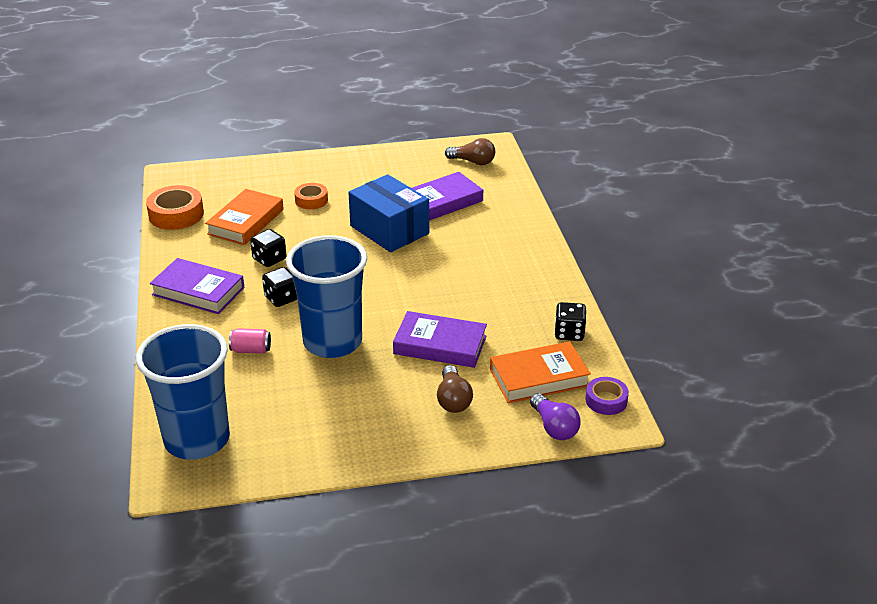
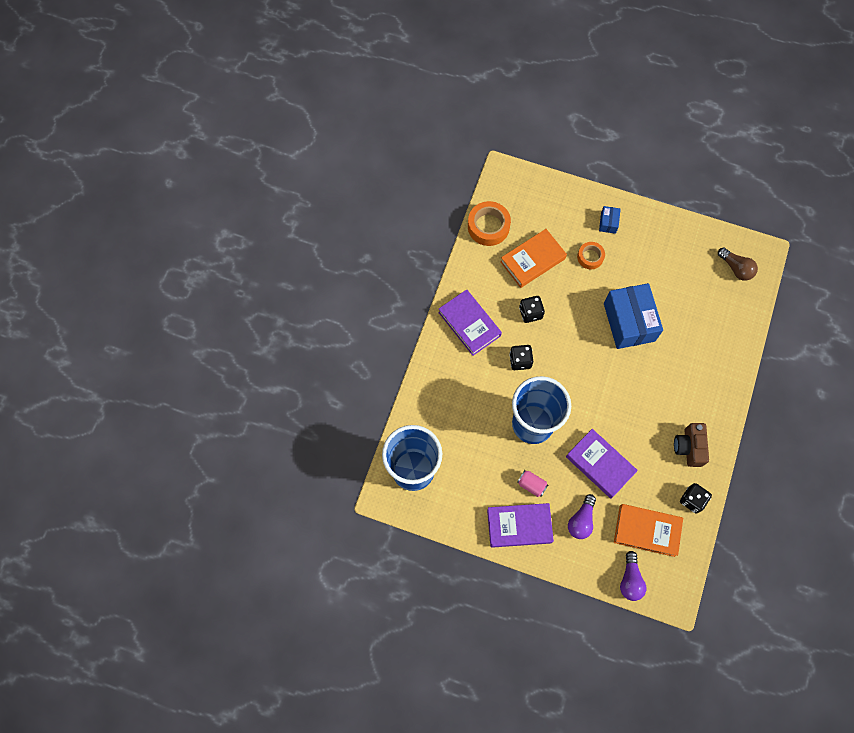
camera: 30 degrees right, 35 degrees up
(251, 350) = (478, 404): pink can -> pink can (531, 485)
(314, 173) = (608, 223): none -> blue box
(442, 202) = (685, 308): purple book -> purple book (519, 526)
(453, 400) = (581, 520): brown light bulb -> purple light bulb
(530, 295) = (689, 447): none -> brown camera
(606, 400) = (677, 575): purple tape -> none

